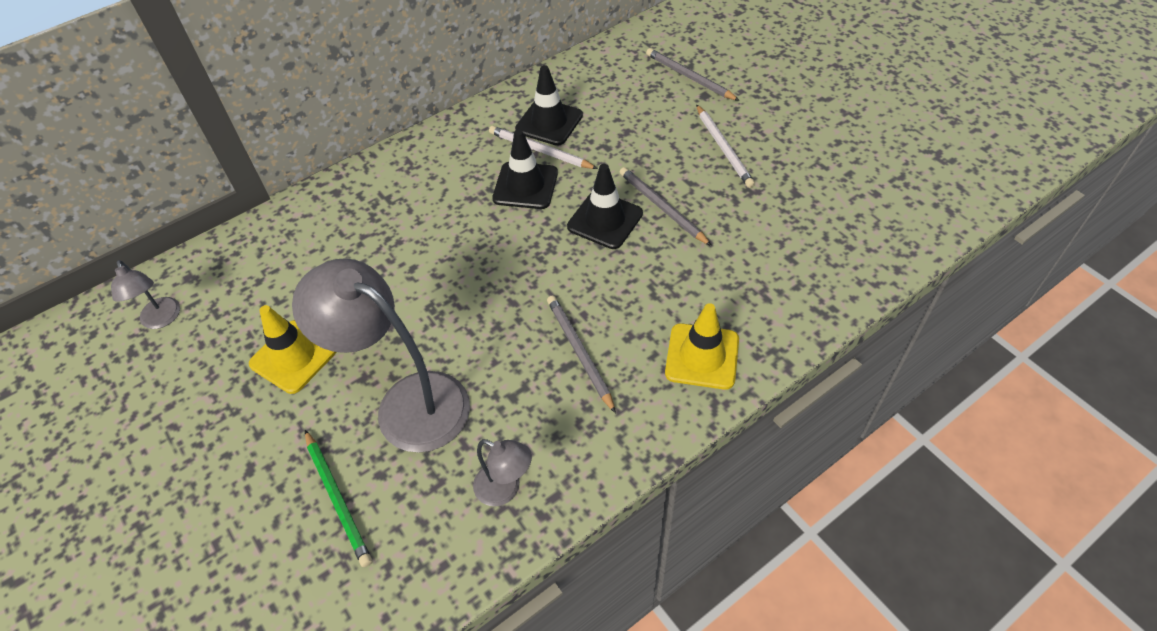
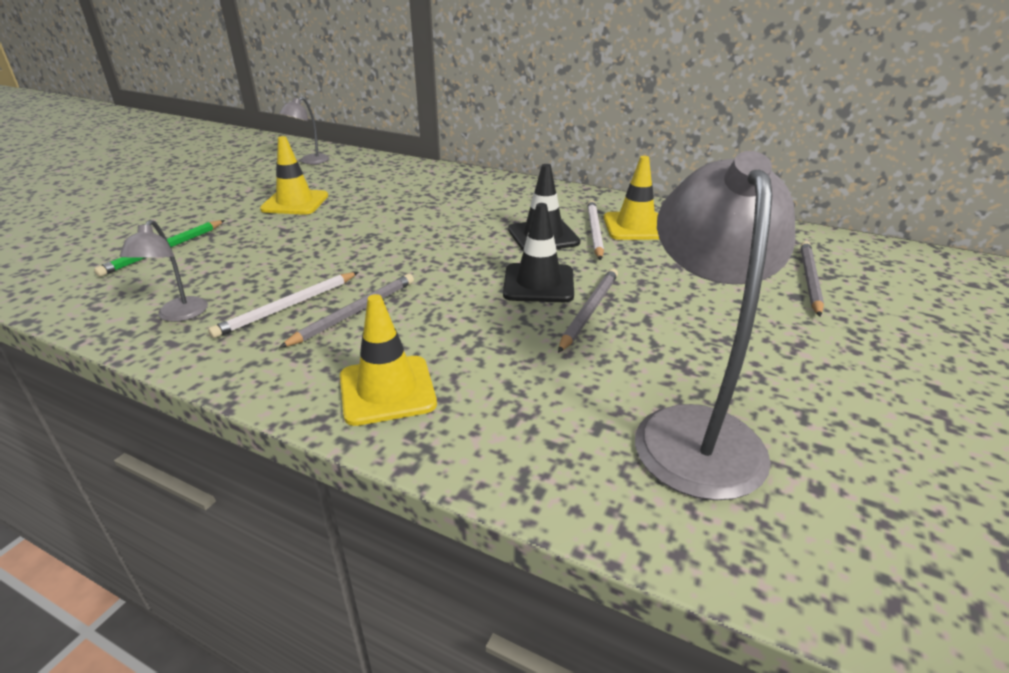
camera: 60 degrees right, 20 degrees down
(407, 402) = (265, 251): grey lamp -> grey lamp (694, 430)
(549, 122) = (635, 227): black traffic cone -> yellow traffic cone
(723, 148) = (729, 328): white pencil -> white pencil (287, 307)

